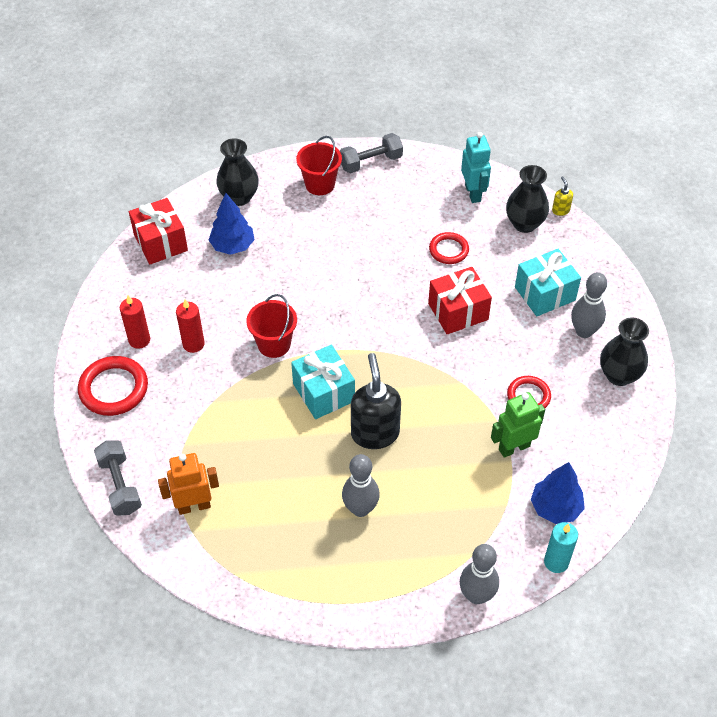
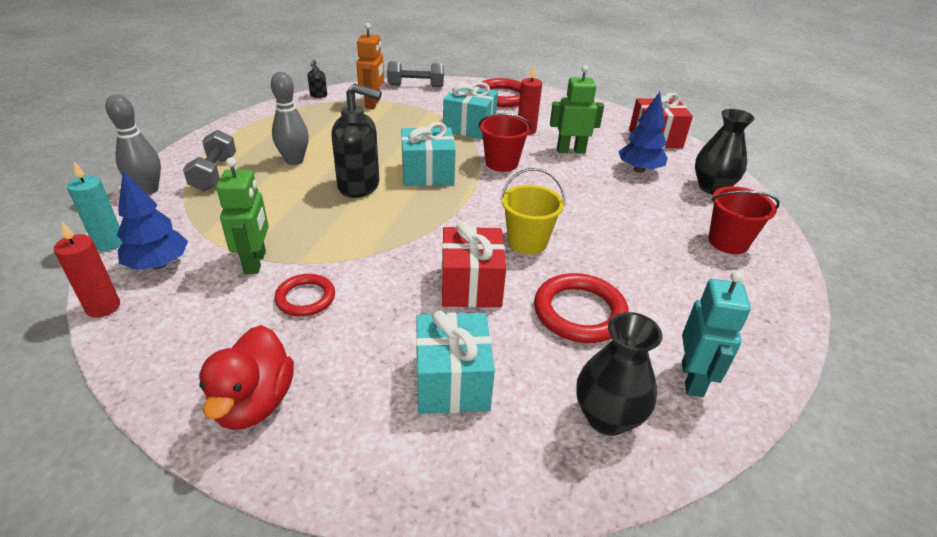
camera: 110 degrees right, 15 degrees down
(139, 340) = (544, 112): red candle -> red candle (103, 307)
(199, 574) = (318, 96): none -> black soap dispenser
(209, 393) = (469, 127): none -> turquoise gift
(220, 300) = (570, 151): none -> green robot
(371, 162) = (770, 294): grey dumbbell -> grey dumbbell (214, 173)
(388, 294) = (527, 242): none -> yellow bucket
(448, 250) = (579, 312): red ring -> red ring, size x1.59
(473, 193) = (692, 379): turquoise robot -> turquoise robot turned 90 degrees counterclockwise
(560, 210) = (628, 486): yellow soap dispenser -> none
(584, 331) = (356, 397): grey bowling pin -> none
(619, 375) = (254, 403): black vase -> red duck

